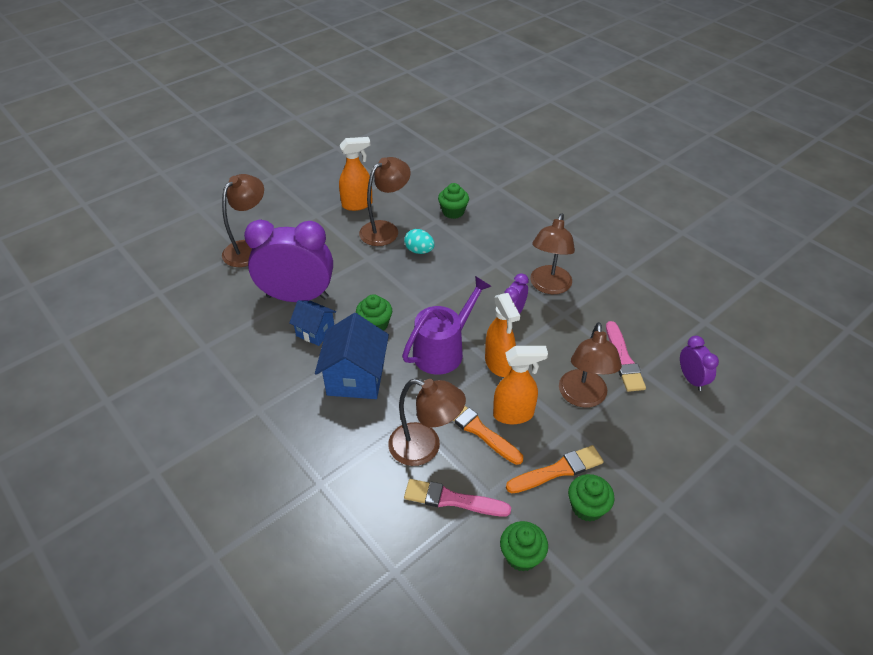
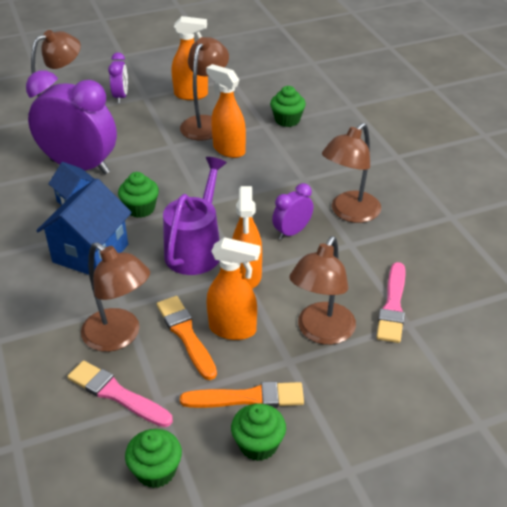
camera: 20 degrees right, 5 degrees down
(385, 229) = (205, 123): brown lamp -> brown lamp turned 45 degrees counterclockwise
(419, 251) = (228, 150): turquoise egg -> orange spray bottle
(443, 350) = (196, 248): purple watering can -> purple watering can turned 45 degrees counterclockwise
(691, 379) = (464, 346): purple clock -> purple clock (121, 97)

